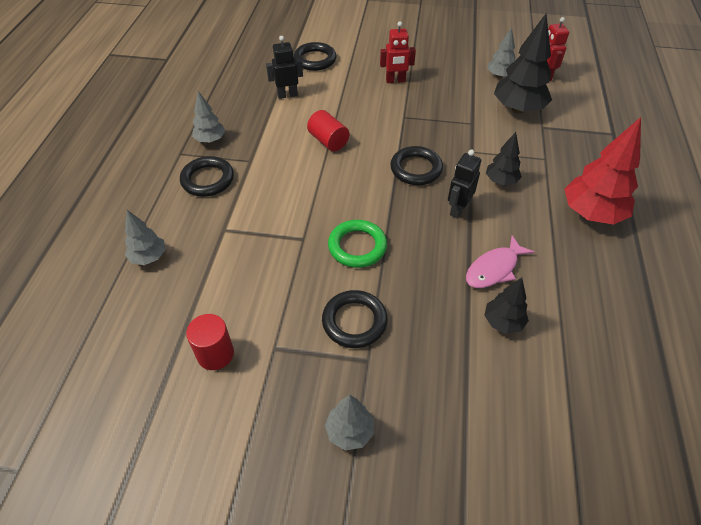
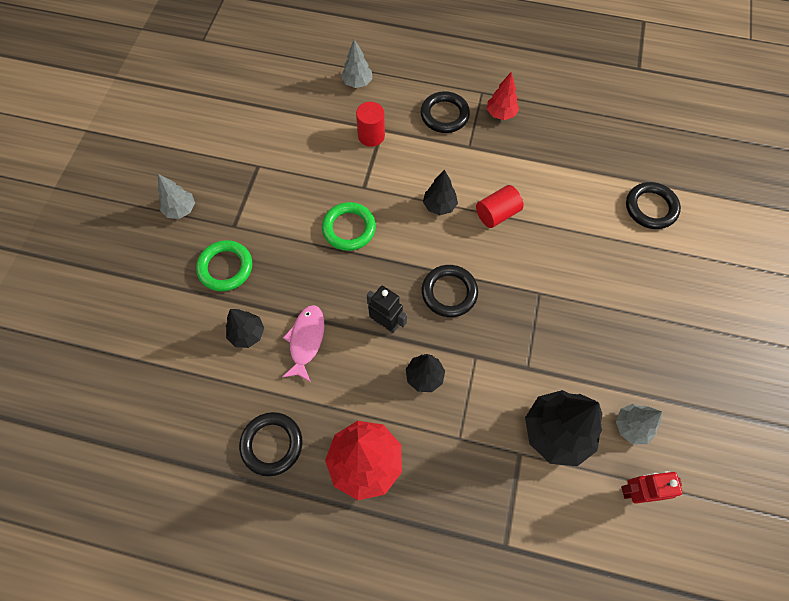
camera: 95 degrees right, 15 degrees up
(210, 140) = (500, 114): grey tree -> red tree
(215, 354) = (260, 130): red cylinder -> red cylinder (371, 136)
(287, 95) = (577, 178): black robot -> none
(323, 179) = (439, 206): none -> black tree
(354, 321) = (270, 220): black ring -> black ring (272, 444)
(395, 81) = (611, 293): red robot -> none
(426, 359) = (225, 267): none -> green ring
(494, 269) = (306, 340): pink fish -> pink fish turned 45 degrees clockwise

